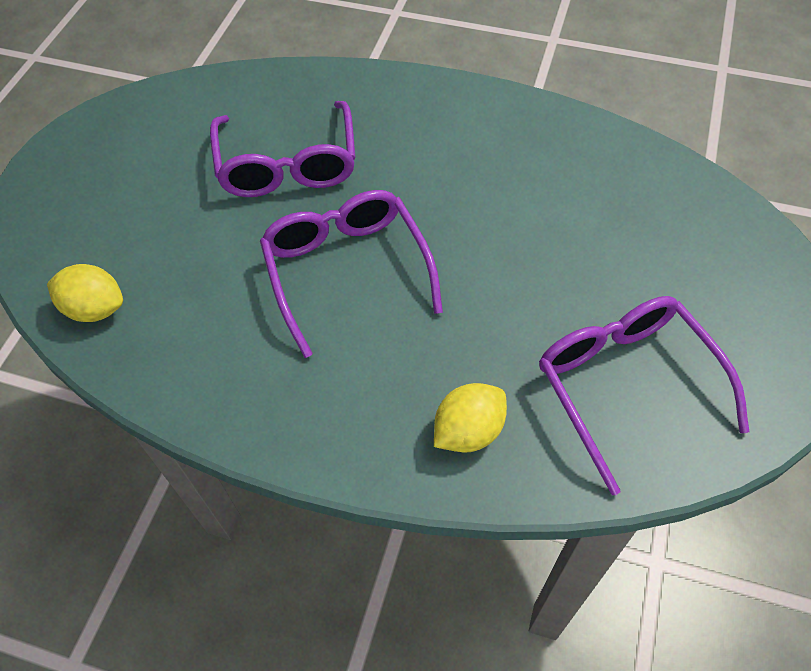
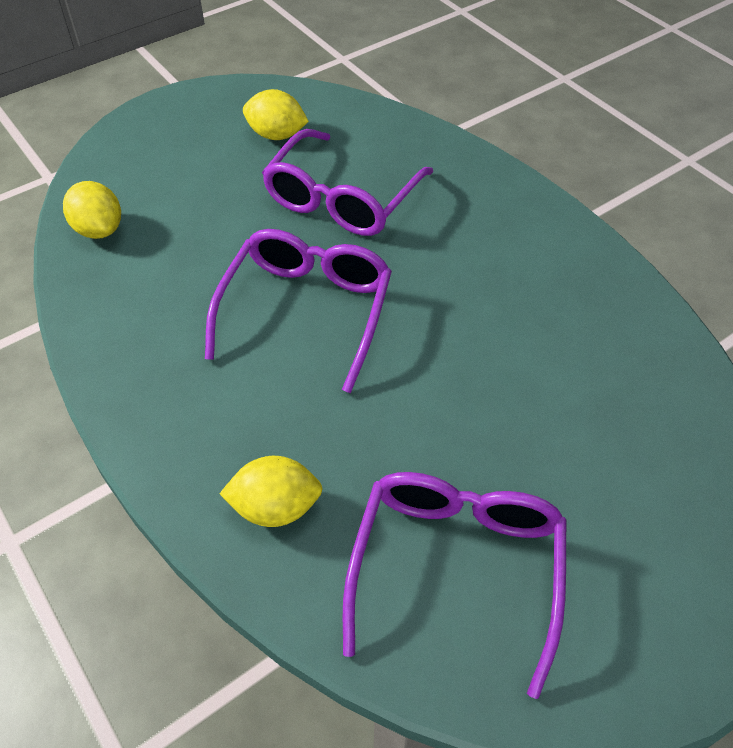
camera: 35 degrees right, 5 degrees down
(177, 139) = (276, 135): none -> yellow lemon

